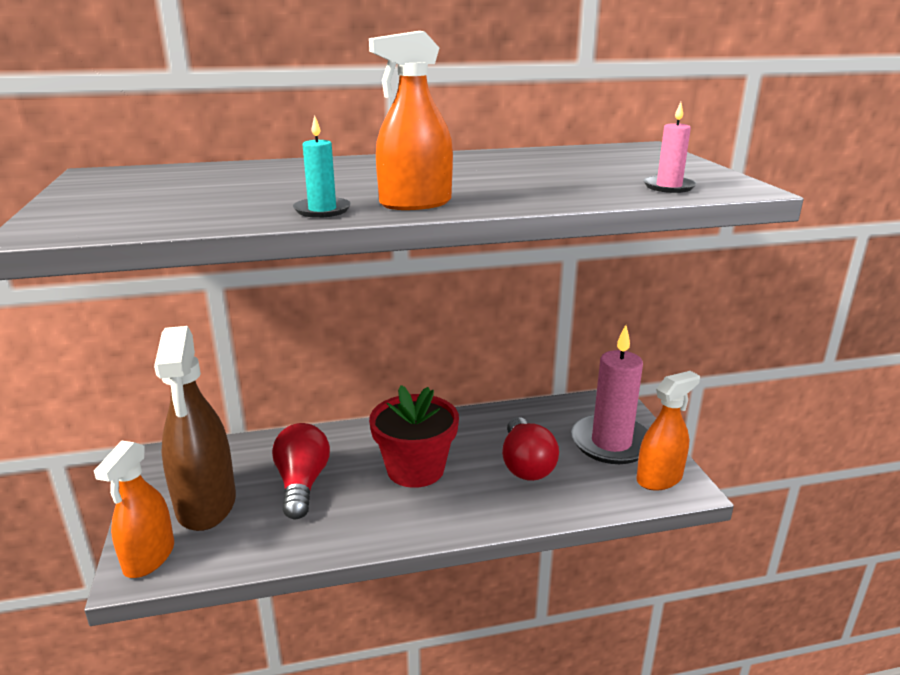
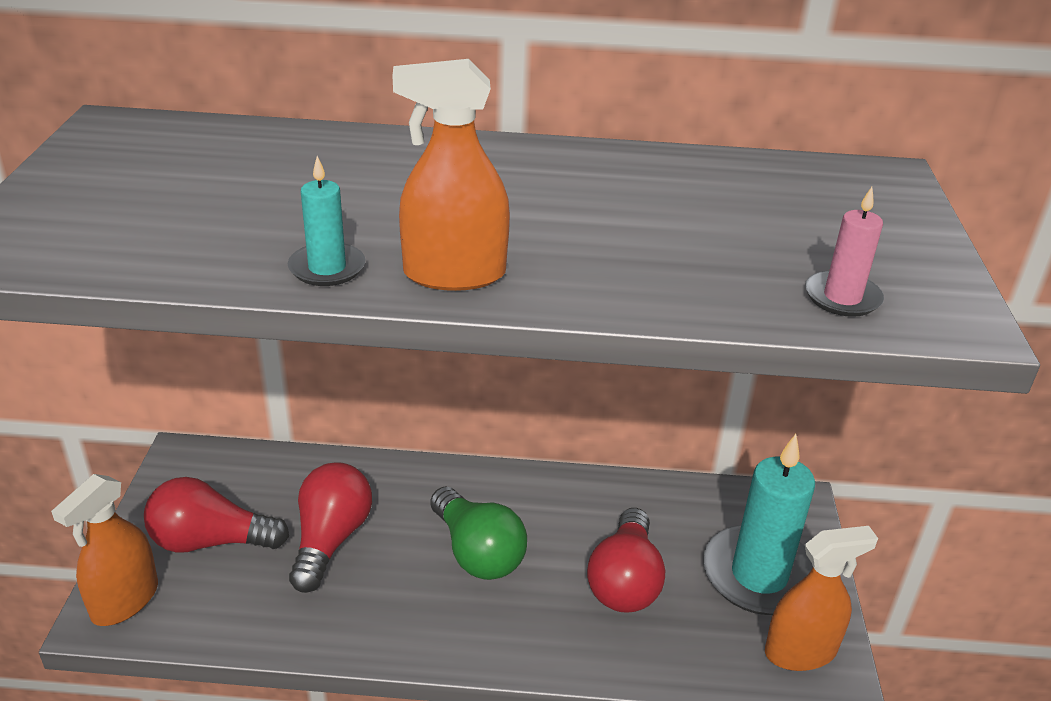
camera: 15 degrees right, 10 degrees up
(206, 504) = (210, 541): brown spray bottle -> red light bulb
(415, 469) = (477, 552): red flower pot -> green light bulb
(611, 443) = (759, 575): pink candle -> turquoise candle

